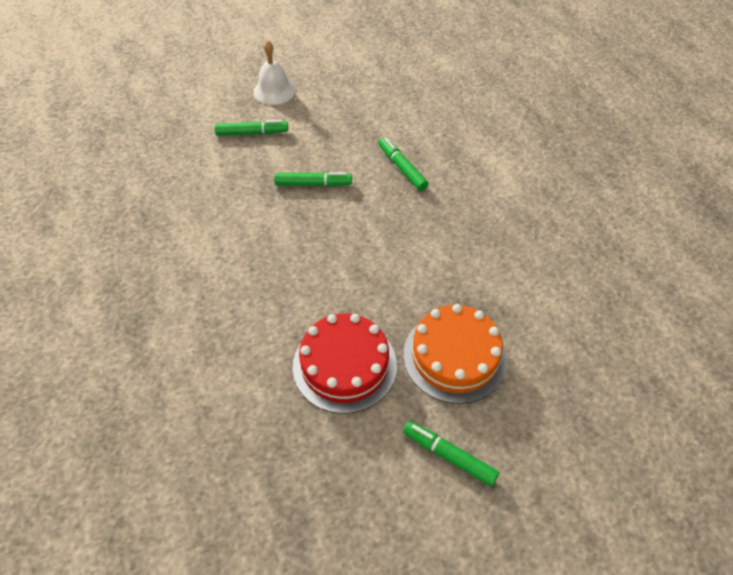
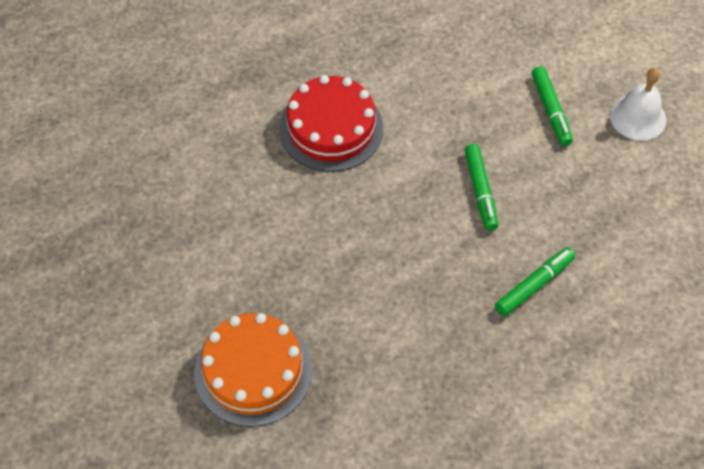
camera: 80 degrees right, 5 degrees up
(344, 365) = (228, 265): red cake -> red cake (331, 128)
(449, 456) = (134, 375): green marker -> none

